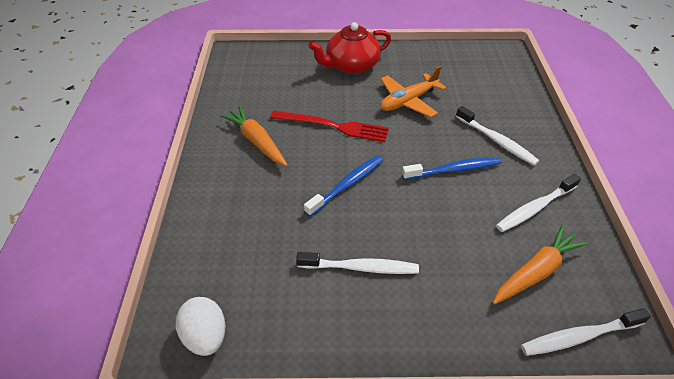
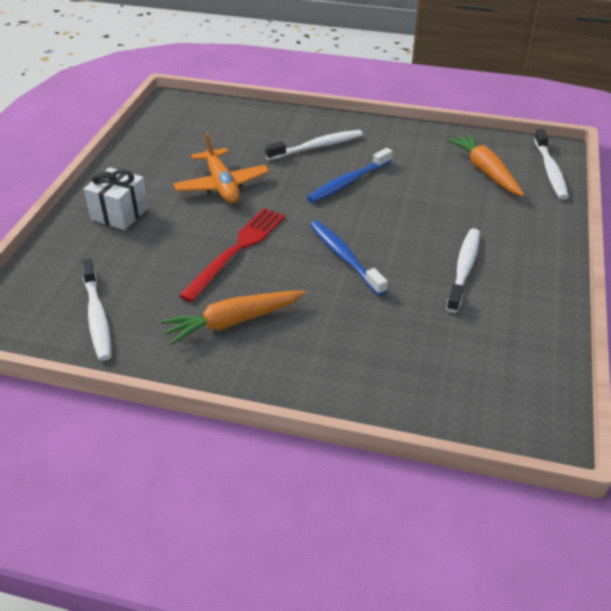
camera: 75 degrees left, 5 degrees down
(205, 336) = (537, 396): white egg -> none
(351, 66) = (120, 213): red teapot -> white gift
(453, 170) = (348, 182): blue toothbrush -> blue toothbrush turned 135 degrees counterclockwise
(535, 208) = (414, 151): white toothbrush -> white toothbrush (97, 316)

